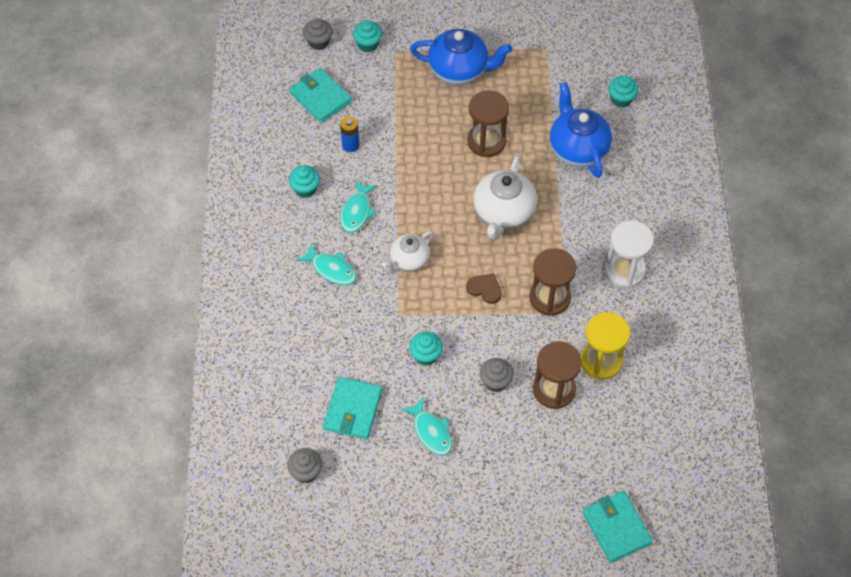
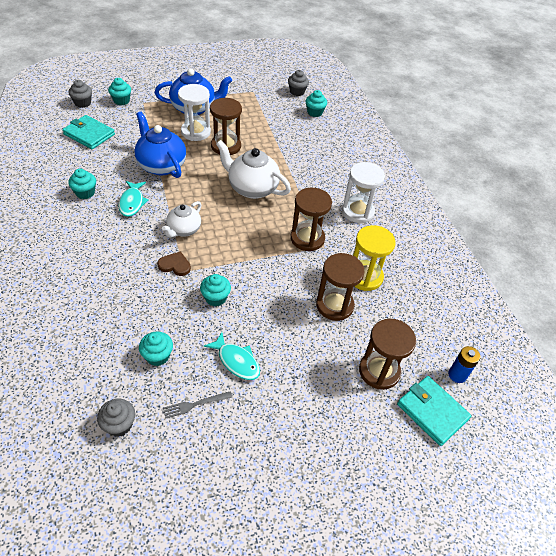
camera: 20 degrees left, 10 degrees down
(331, 269) = (117, 246): turquoise fish -> none
(350, 145) = (119, 160): blue battery -> blue battery (457, 375)
(353, 410) = (157, 356): turquoise wallet -> turquoise cupcake
(380, 468) = (195, 404): none -> grey fork
(453, 112) = (195, 132): none -> white hourglass
(485, 289) = (253, 240): brown heart -> brown heart (175, 265)
(495, 381) = (283, 308): grey cupcake -> grey cupcake (297, 92)
(503, 213) = (252, 188): white teapot -> white teapot turned 120 degrees clockwise
(576, 474) = (379, 371): none -> brown hourglass
(577, 148) = (294, 143): blue teapot -> blue teapot (161, 165)

